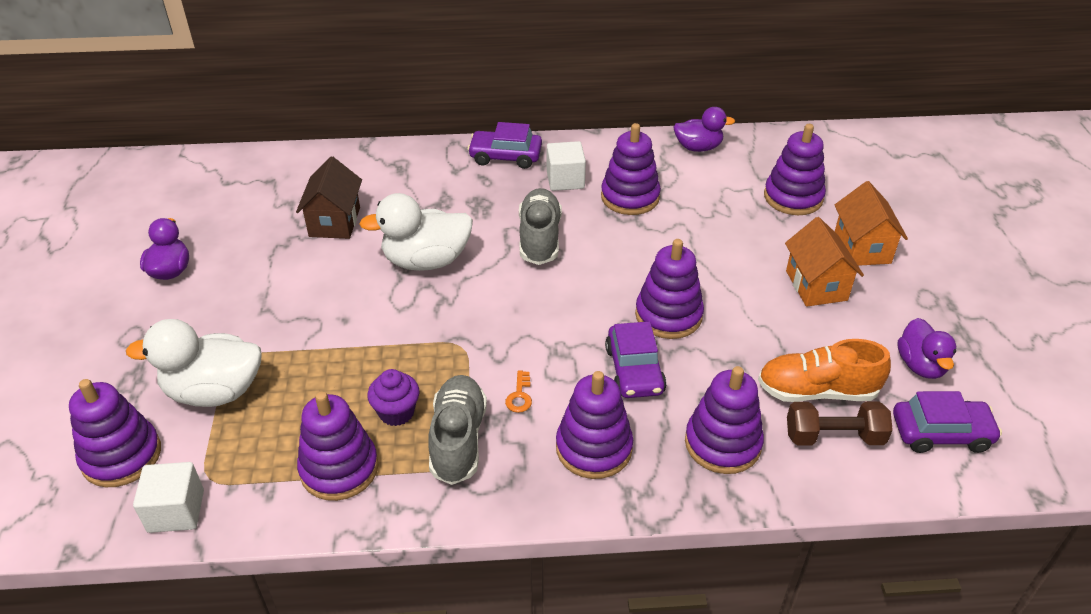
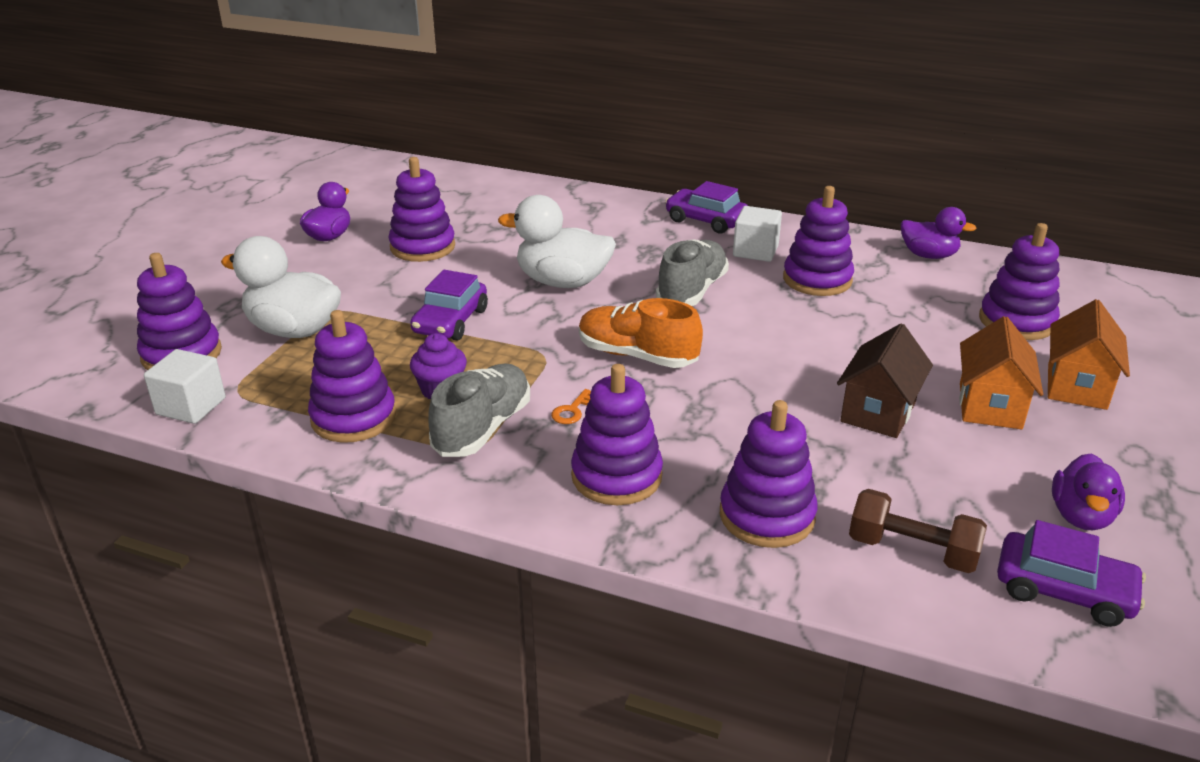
camera: 25 degrees right, 10 degrees down
(335, 222) = (499, 234): brown house -> brown house (878, 412)
(634, 370) = (712, 423): purple car -> purple car (451, 321)
(668, 315) = (787, 387): purple stacking toy -> purple stacking toy (422, 247)
(817, 391) = (920, 502): orange shoe -> orange shoe (637, 356)

